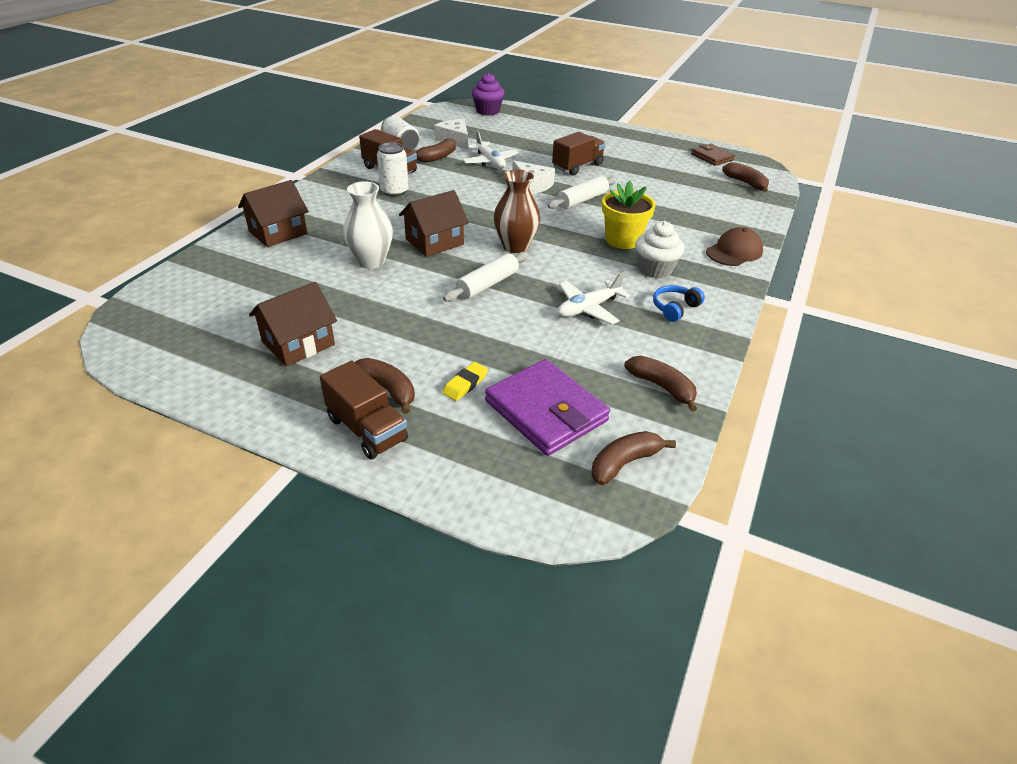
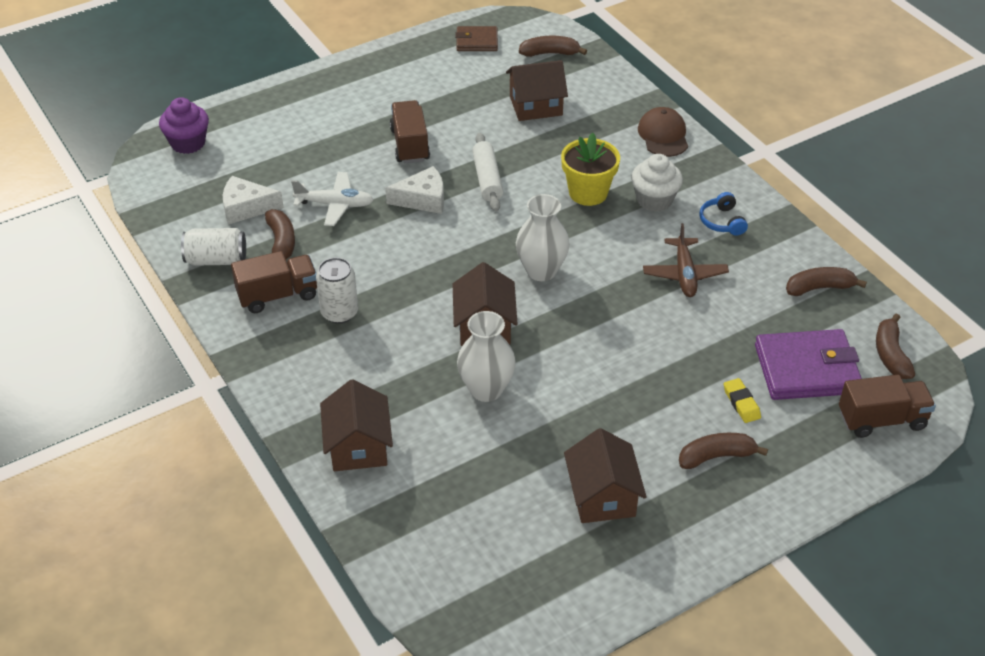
camera: 55 degrees left, 5 degrees up
(367, 429) = (762, 490): brown truck -> brown truck (882, 420)
(487, 284) = (596, 322): white rolling pin -> none
(515, 246) = (541, 271): brown vase -> white vase
(588, 308) = (684, 274): white plane -> brown plane
(683, 194) = (535, 106): none -> brown house

